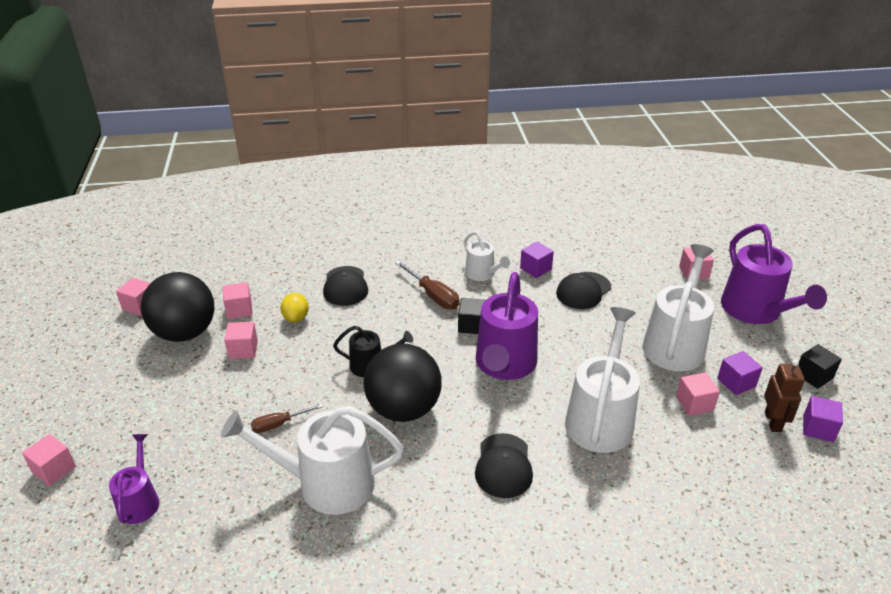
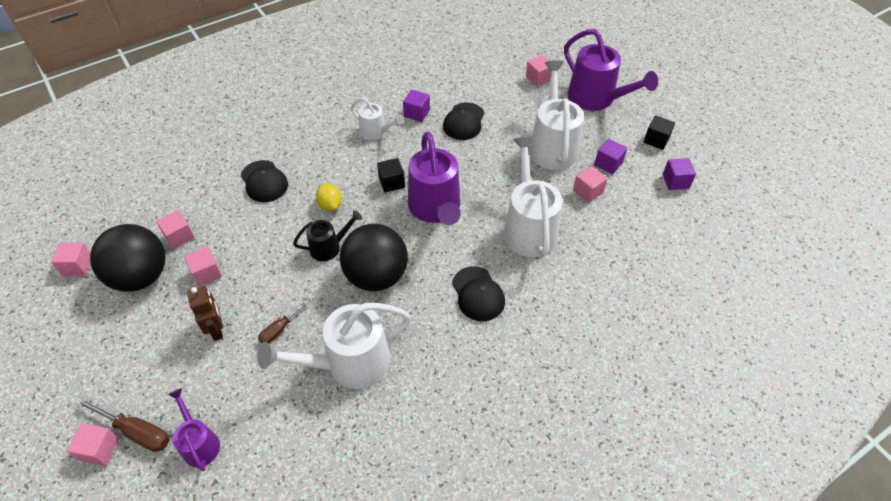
camera: 25 degrees left, 15 degrees up
(296, 318) = (237, 226): yellow lemon -> yellow lemon (330, 205)
(433, 295) = (345, 165): brown screwdriver -> brown screwdriver (136, 431)
(773, 422) = (645, 187): brown robot -> brown robot (217, 329)

